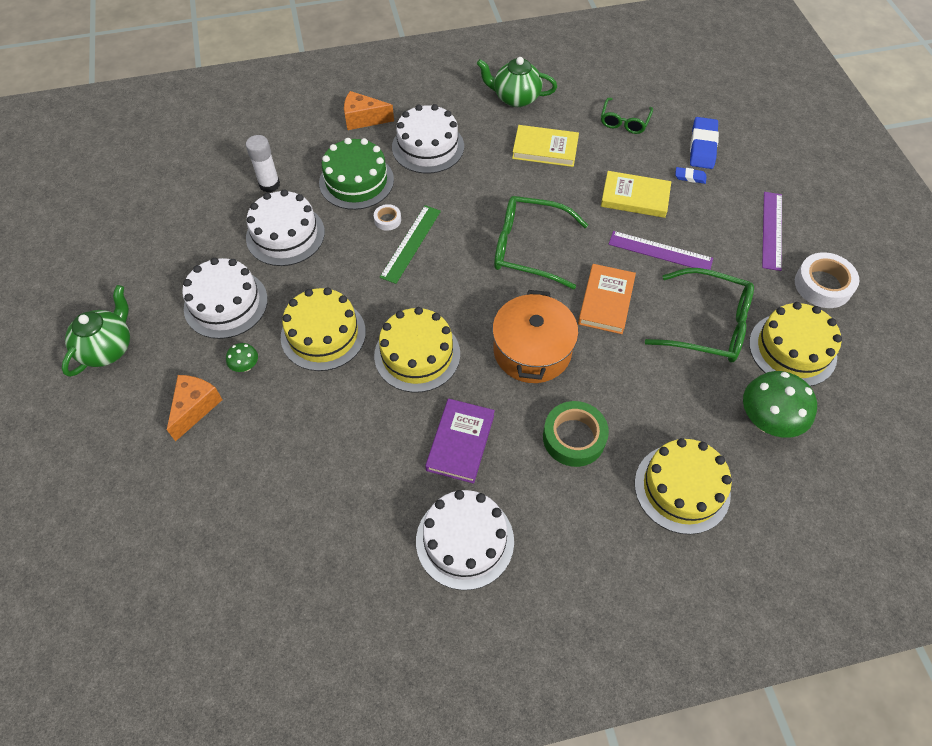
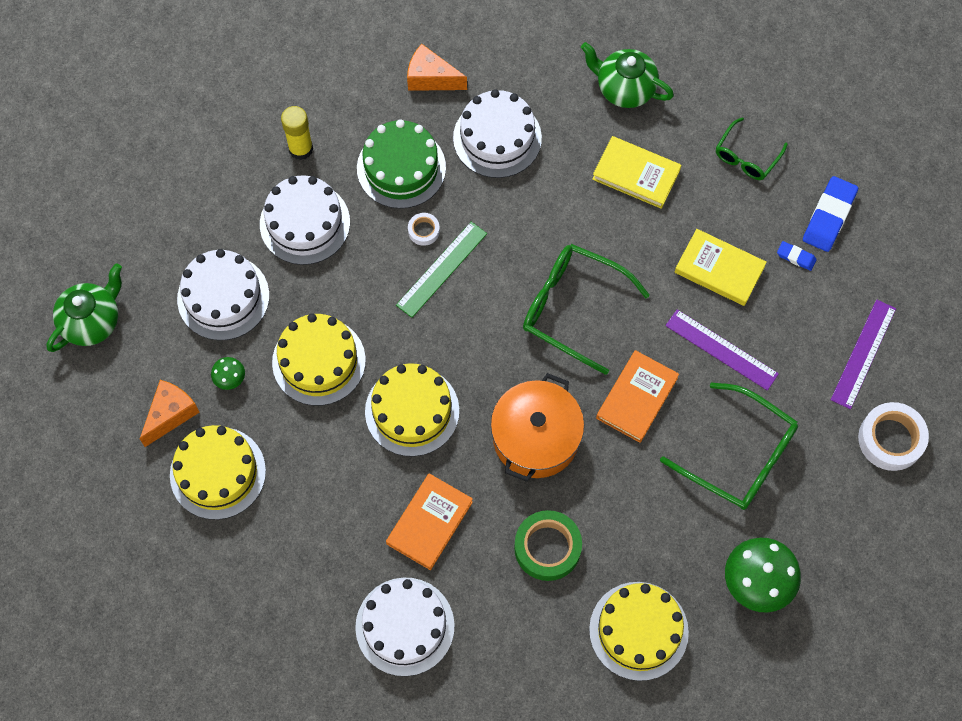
camera: 15 degrees right, 10 degrees up
(269, 184) = (301, 149): white glue stick -> yellow glue stick
(460, 442) = (429, 523): purple book -> orange book
(792, 349) = (820, 508): yellow cake -> yellow cake (217, 473)

